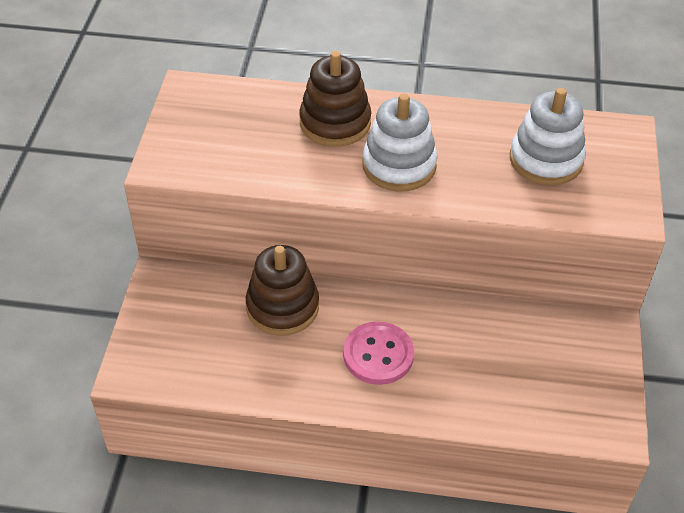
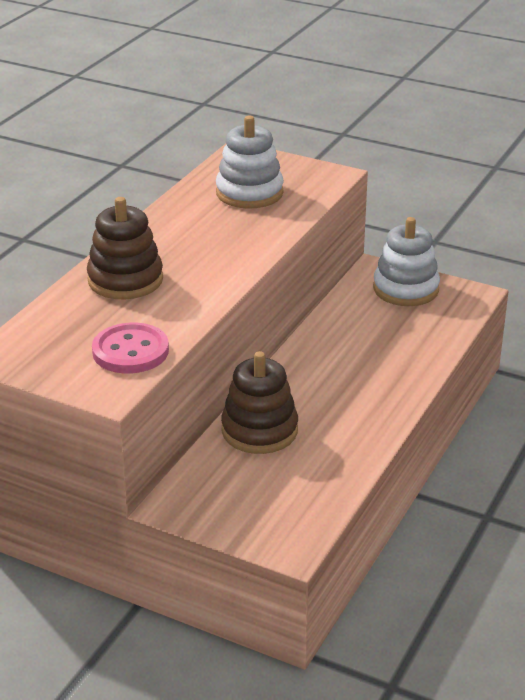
camera: 70 degrees left, 15 degrees down
(378, 355) = (346, 387): pink button -> pink button (130, 351)
(399, 165) = (208, 259): white stacking toy -> white stacking toy (405, 289)

